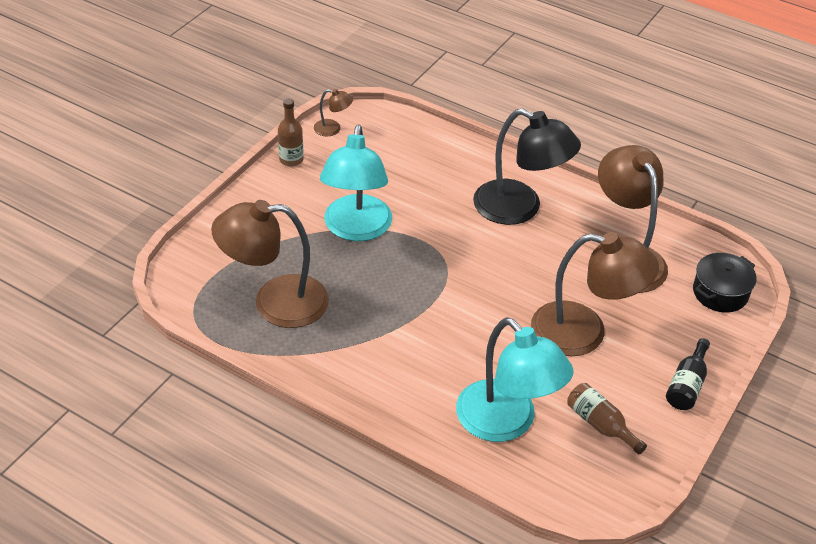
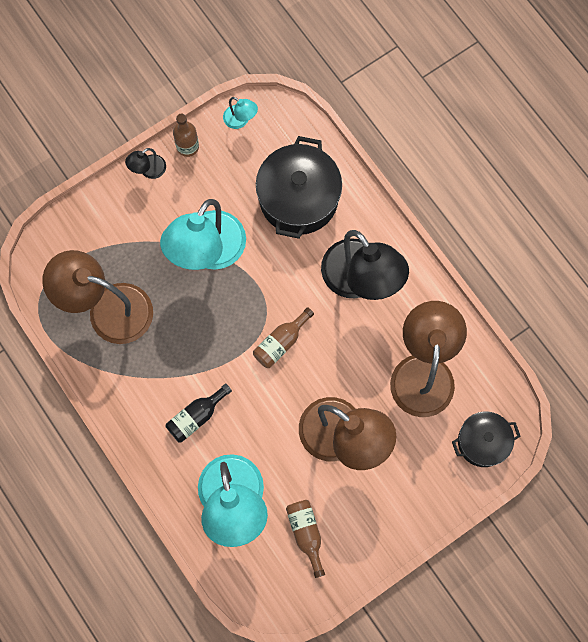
camera: 25 degrees right, 30 degrees up
(260, 186) = (148, 170): none -> black lamp
(333, 129) = (240, 120): brown lamp -> turquoise lamp
(422, 167) = (298, 198): none -> black pot
(473, 276) = (281, 342): none -> brown bottle
(687, 385) = (397, 524): black bottle -> black bottle (196, 416)

